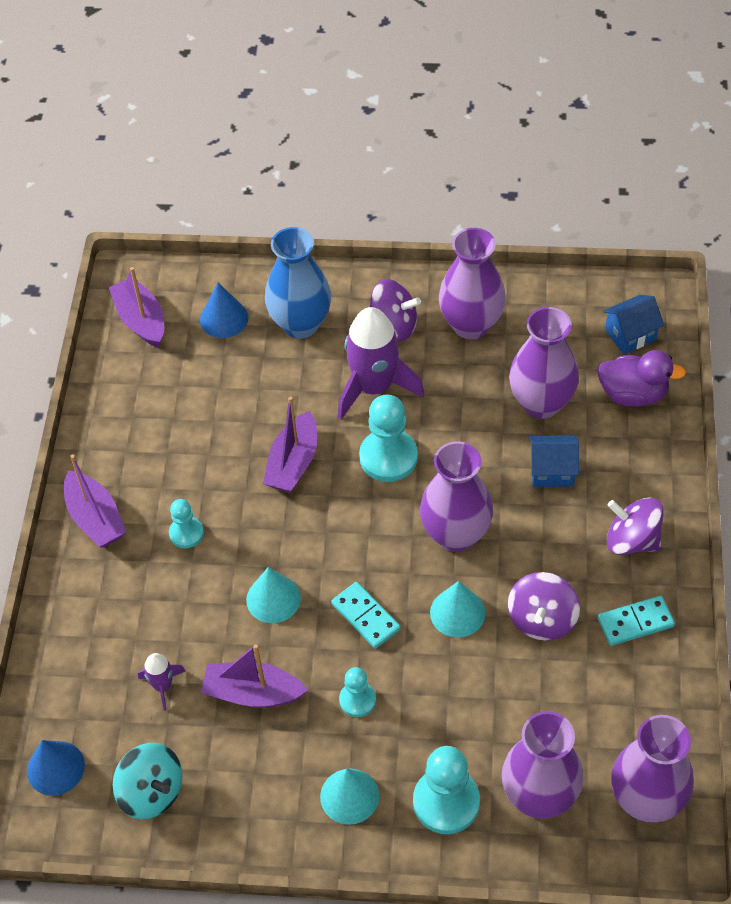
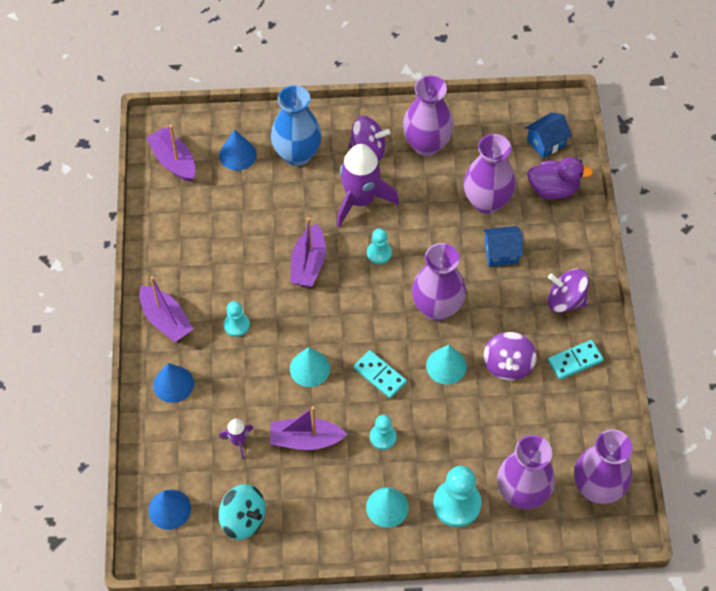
camera: 10 degrees left, 5 degrees up
(90, 602) = (173, 384): none -> blue cone
(388, 457) = (379, 253): turquoise pawn -> turquoise pawn, size x0.57

